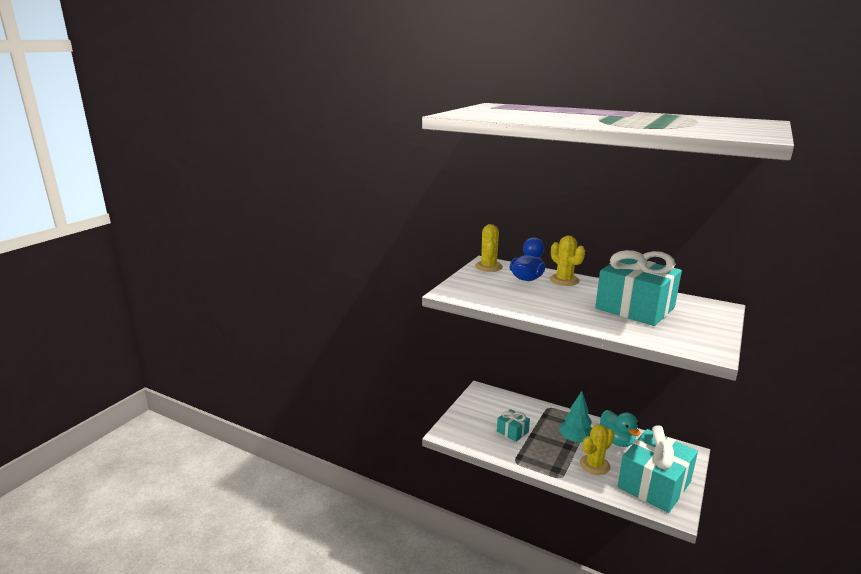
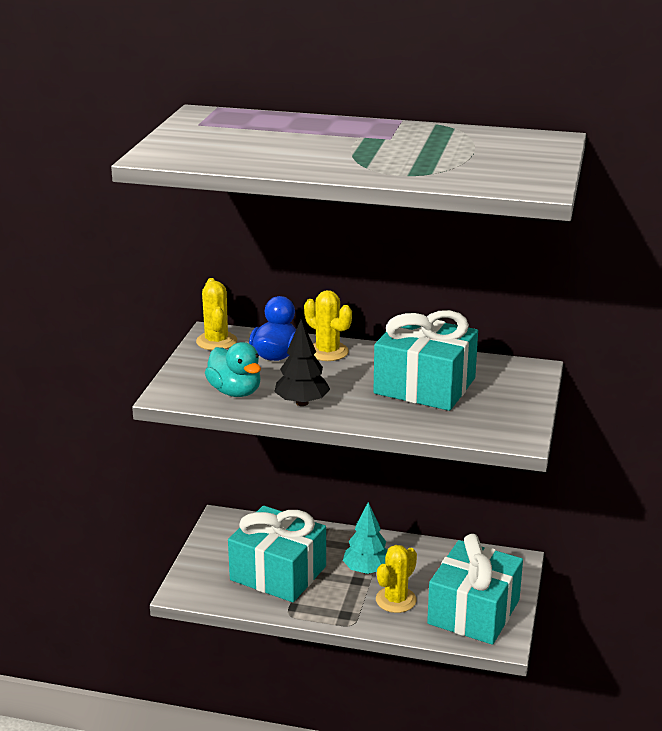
camera: 15 degrees left, 5 degrees up
(512, 432) = (278, 573): turquoise gift -> turquoise gift, size x2.13
(541, 308) = (302, 403): none -> black tree
(616, 440) = (422, 561): turquoise duck -> turquoise duck (235, 392)

